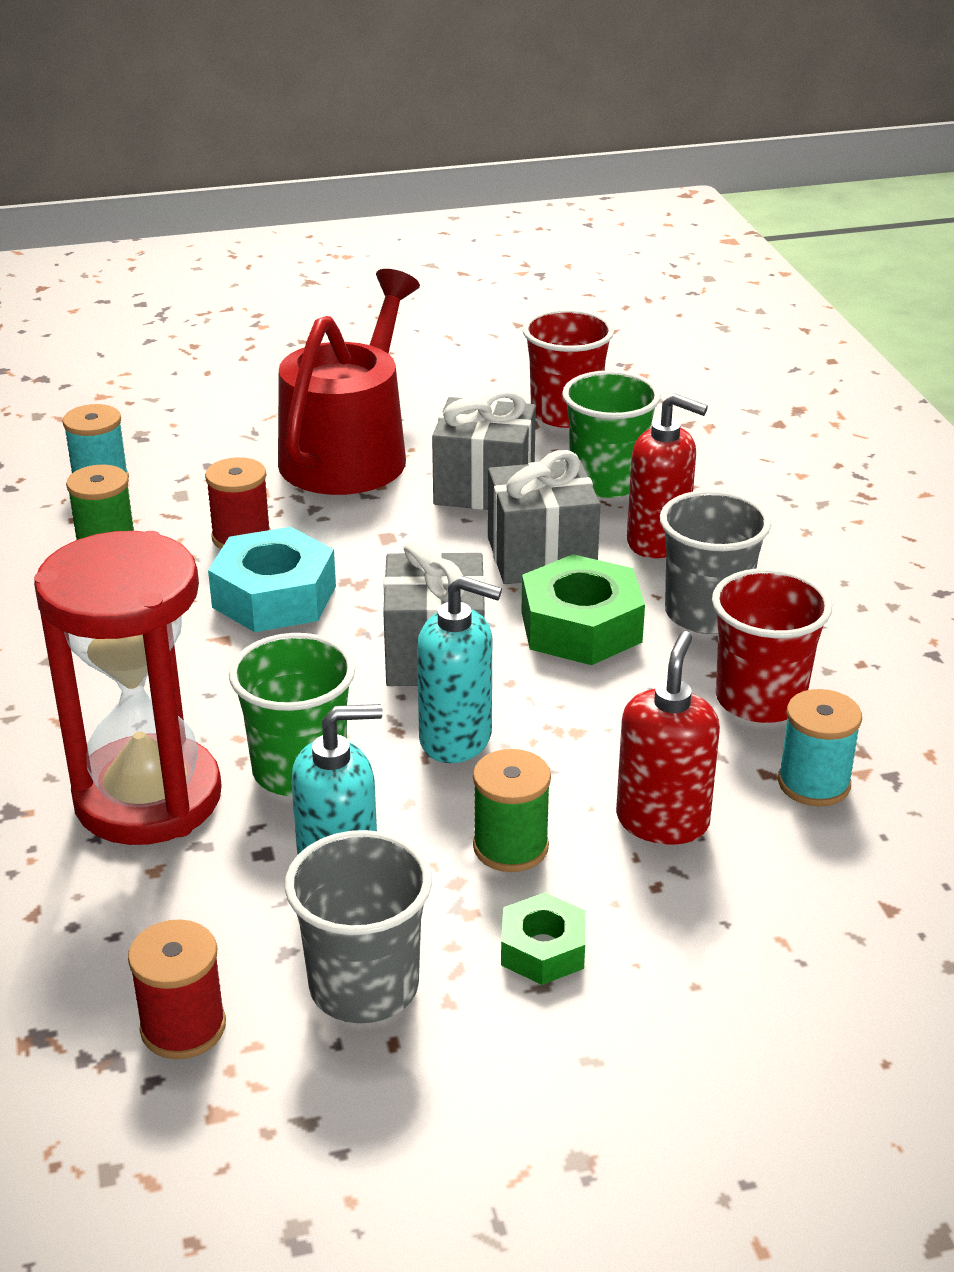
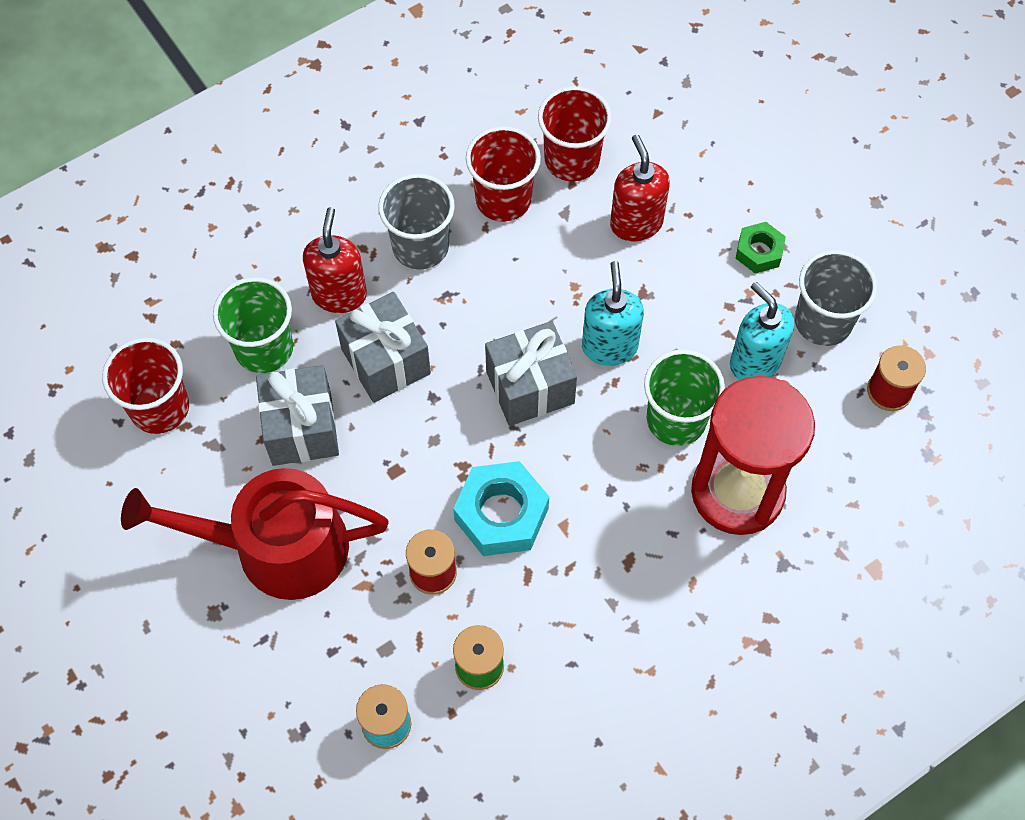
camera: 110 degrees left, 30 degrees up
(510, 847) = (690, 289): green spool -> none
(581, 627) = (464, 313): green nut -> none
(662, 821) = (636, 223): red soap dispenser -> red soap dispenser turned 75 degrees clockwise
(813, 783) = (572, 160): turquoise spool -> red cup

